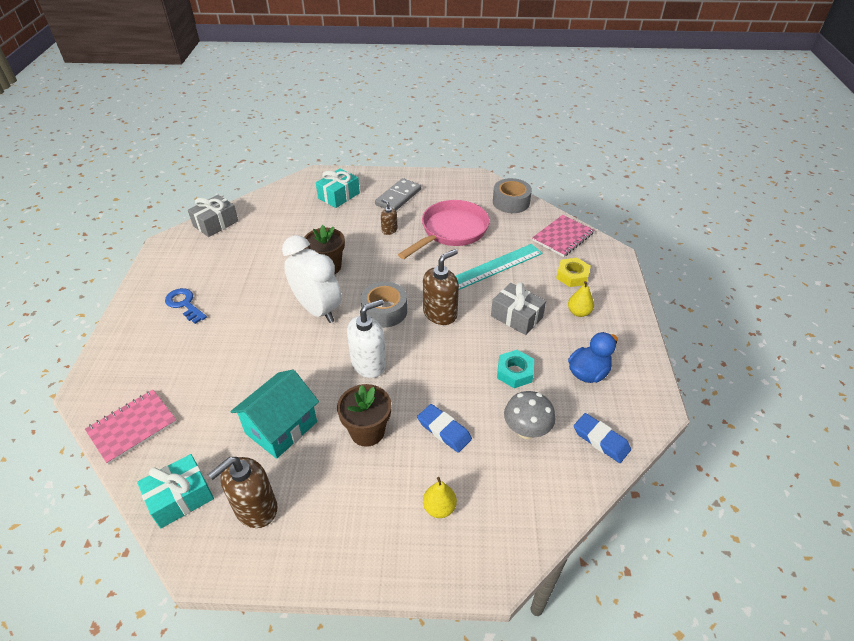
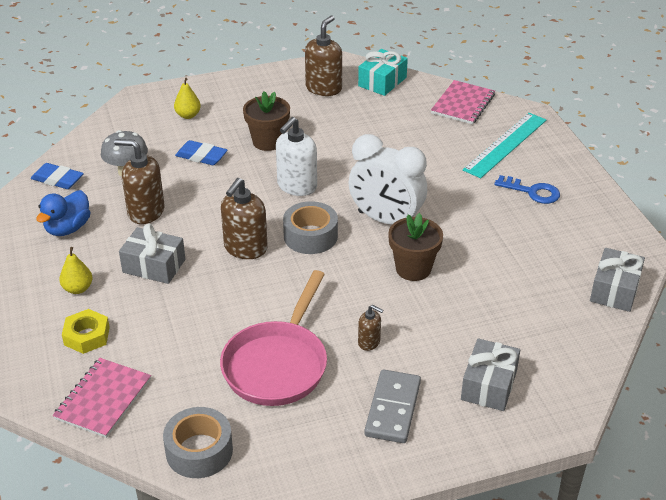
camera: 160 degrees right, 5 degrees down
(281, 427) = (342, 129): turquoise house -> none
(339, 196) = (489, 385): turquoise gift -> grey gift
(494, 267) = (197, 322): turquoise ruler -> turquoise ruler (505, 144)
(515, 372) = (146, 212): turquoise nut -> brown soap dispenser

